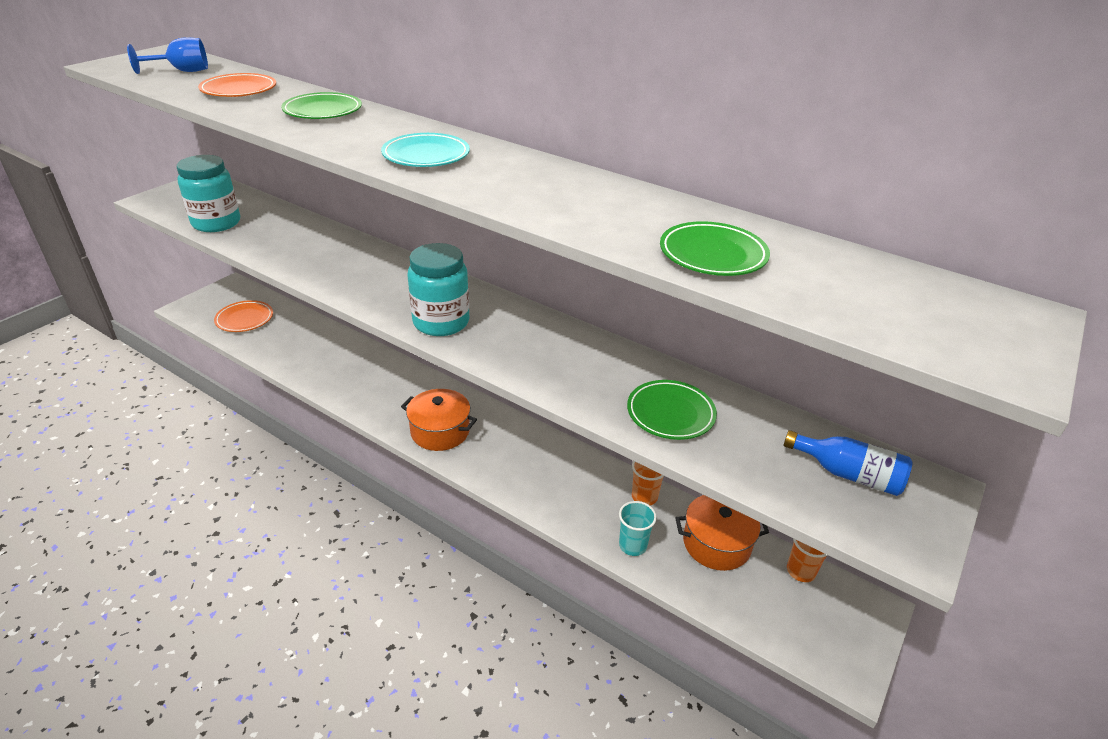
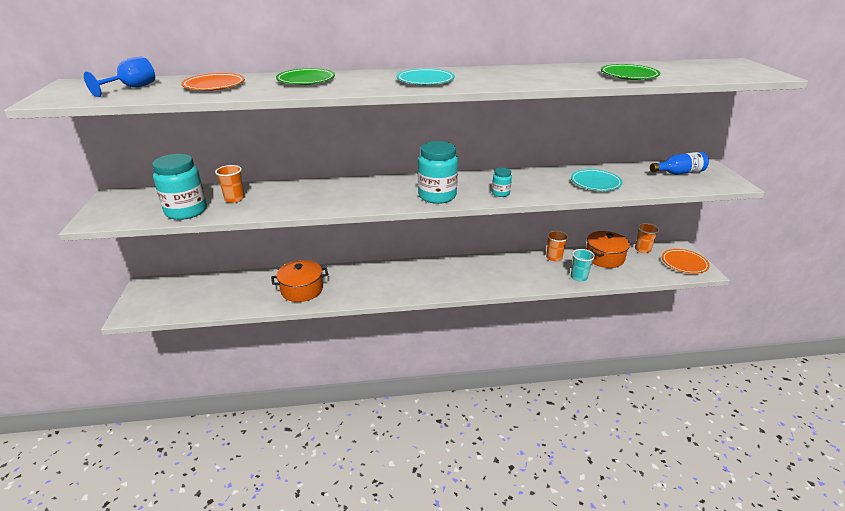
camera: 40 degrees left, 5 degrees down
(245, 319) = (194, 297): orange plate -> orange plate (684, 263)
(270, 228) = (234, 199): none -> orange cup
(440, 431) = (423, 284): orange pot -> orange pot (302, 290)
(515, 358) = (500, 193): none -> turquoise jar
(670, 413) = (595, 183): green plate -> turquoise plate

